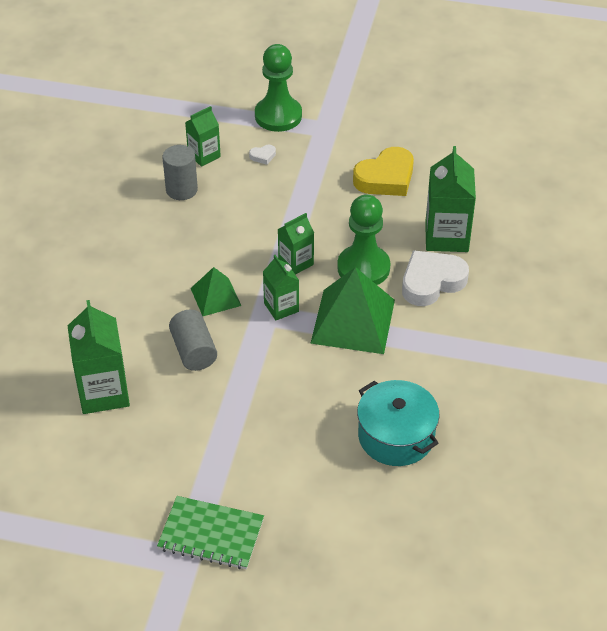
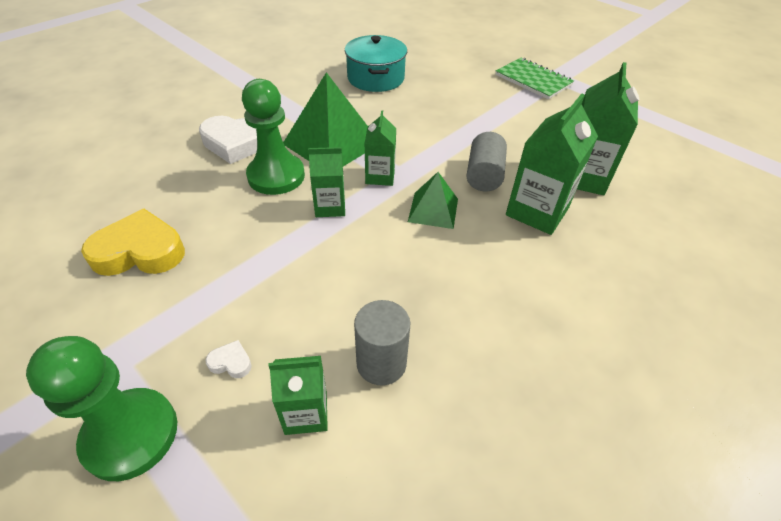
camera: 150 degrees left, 0 degrees up
(446, 237) = (175, 169): green carton -> green carton (537, 211)

